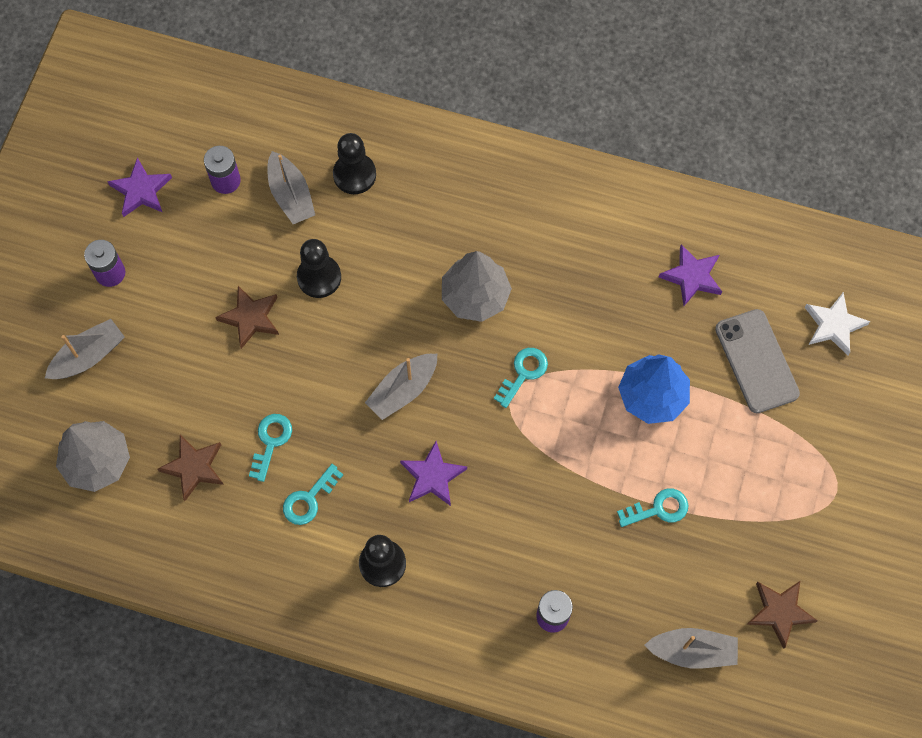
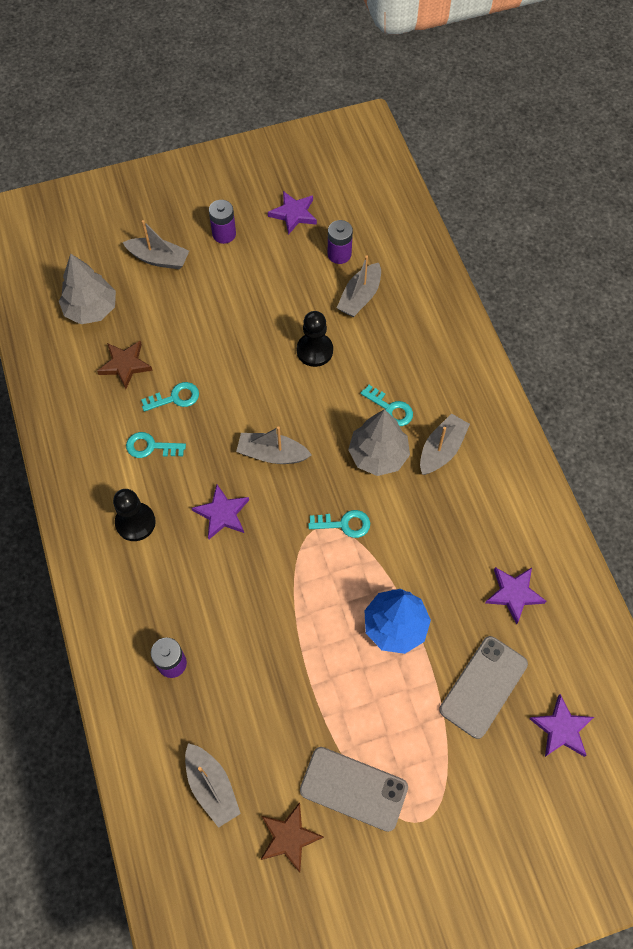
camera: 55 degrees right, 5 degrees down
(250, 318) = (254, 330): brown star -> none
(354, 174) = (406, 323): black pawn -> none
(511, 238) = (441, 450): none -> grey boat
(658, 509) = (308, 688): turquoise key -> turquoise key (390, 409)
(773, 529) = (353, 788): none -> grey phone
(834, 325) = (561, 729): white star -> purple star

